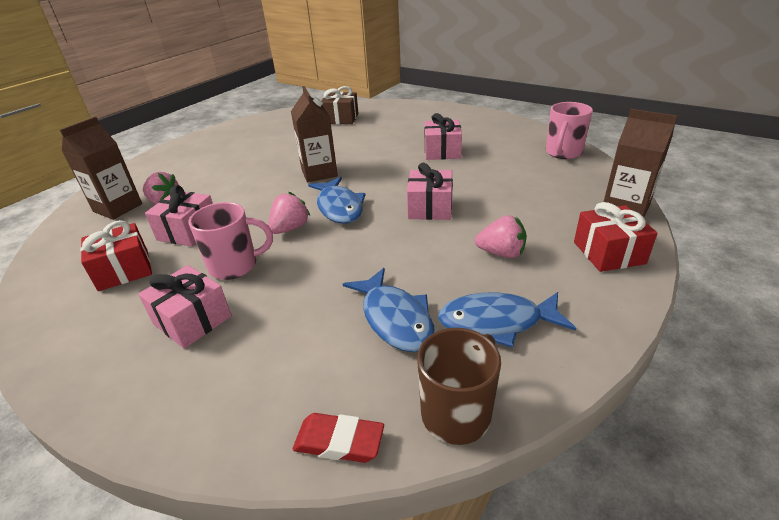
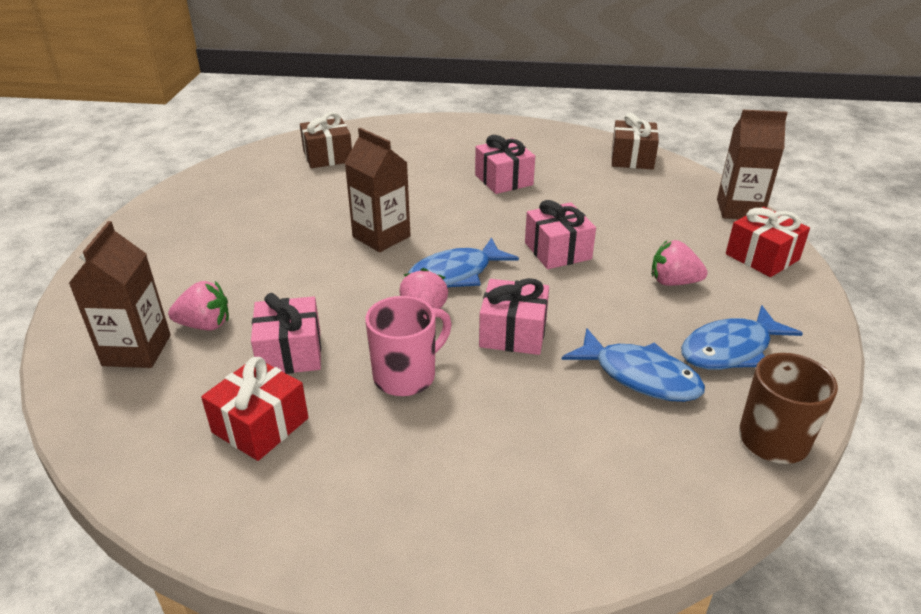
camera: 30 degrees left, 0 degrees up
(192, 320) = (428, 450): pink gift -> pink gift (513, 333)
(339, 207) = (455, 274): blue fish -> blue fish turned 105 degrees clockwise
(339, 441) = (704, 500): red eraser -> none
(501, 253) = (673, 282): pink strawberry -> pink strawberry turned 150 degrees counterclockwise
(563, 153) = (632, 158): pink mug -> brown gift

